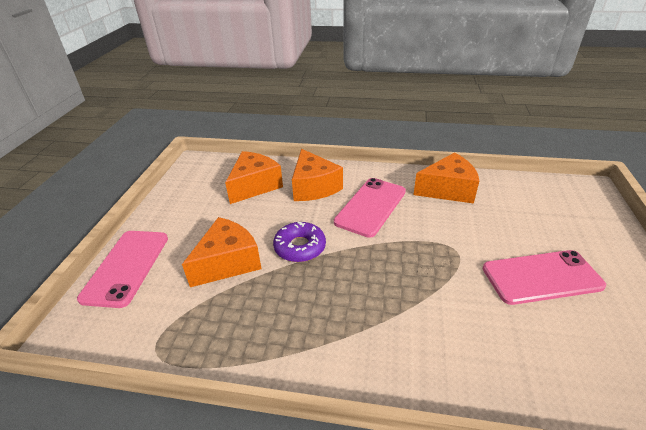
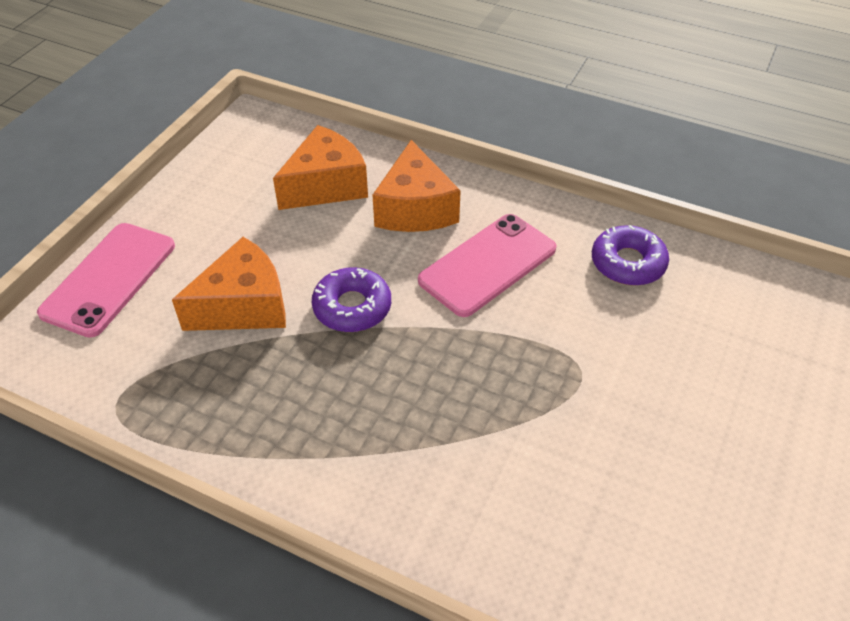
camera: 15 degrees right, 10 degrees up
(448, 189) = (628, 263): orange cheese -> purple donut
(541, 277) = (686, 446): pink phone -> none

